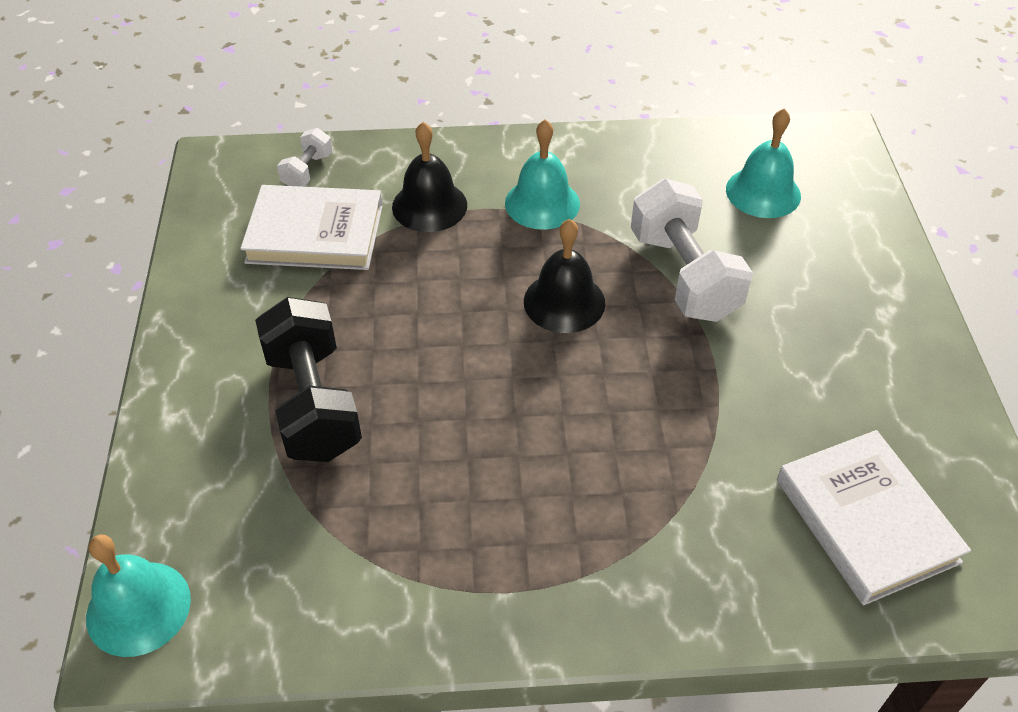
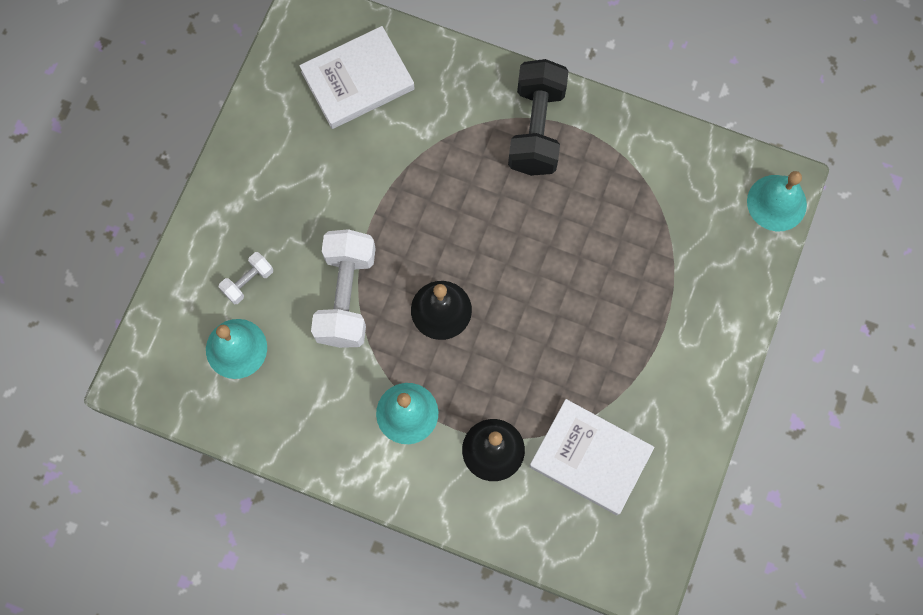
camera: 155 degrees left, 25 degrees up
(307, 171) = (573, 536): white dumbbell -> white dumbbell (248, 281)
(313, 403) = (640, 299): black dumbbell -> black dumbbell (536, 128)
(866, 520) = (358, 81): white book -> white book turned 60 degrees clockwise

